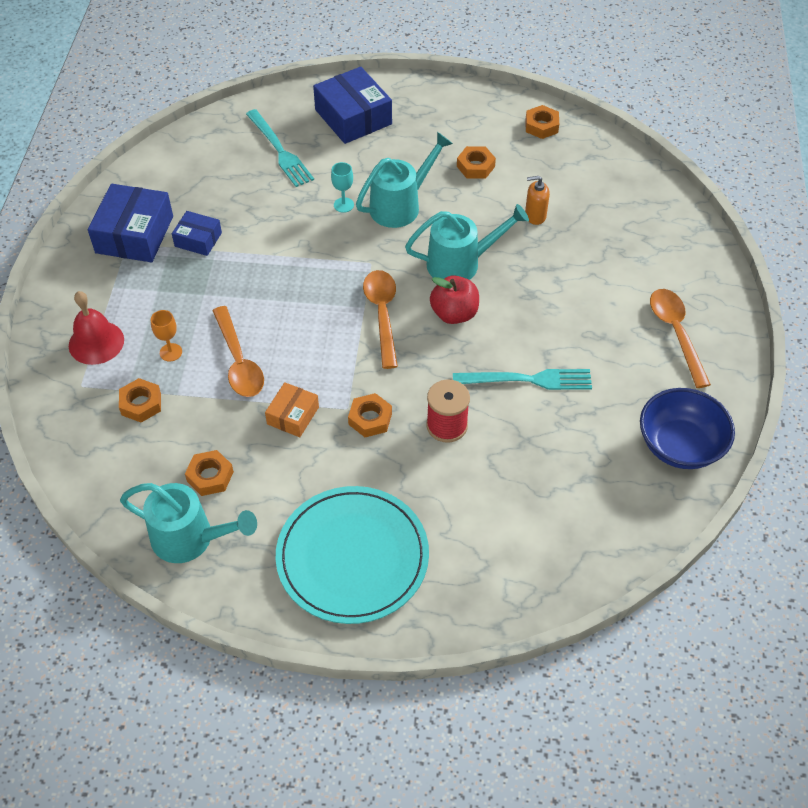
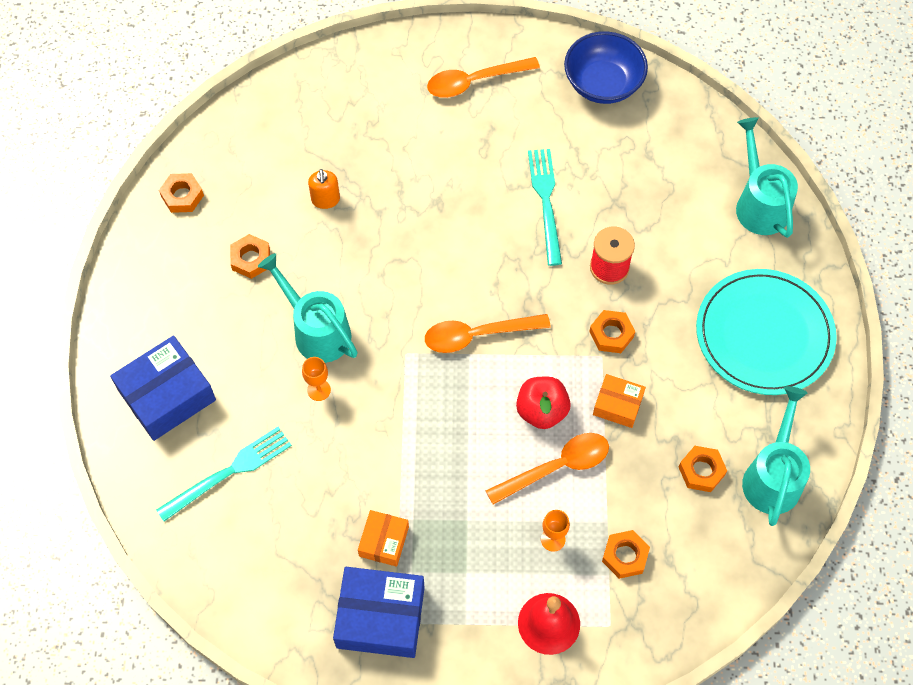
camera: 95 degrees left, 10 degrees up
(198, 239) = (384, 541): blue box -> orange box
(343, 205) = (319, 390): turquoise goblet -> orange goblet
(454, 314) = (469, 268): red apple -> red apple (541, 411)
(461, 263) = (399, 266): turquoise watering can -> turquoise watering can (759, 203)

